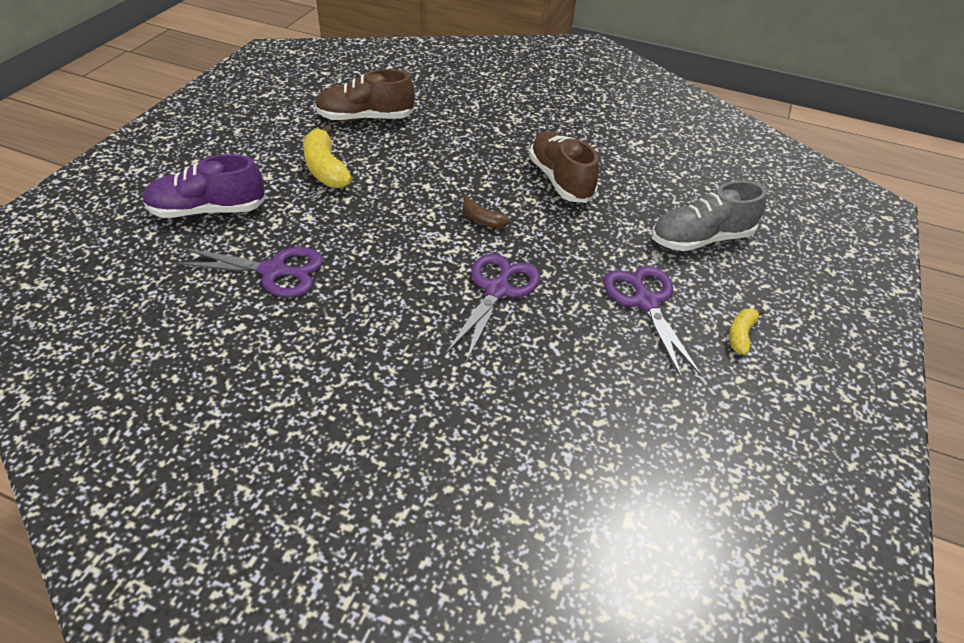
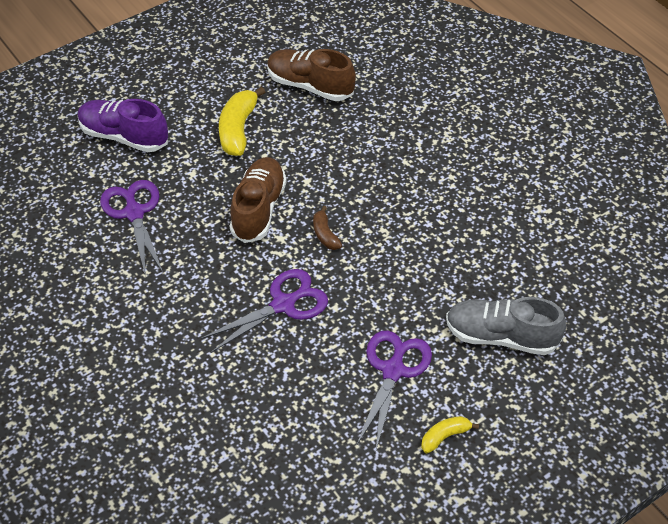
camera: 35 degrees right, 5 degrees up
(274, 271) = (134, 213): purple scissors -> purple scissors turned 150 degrees counterclockwise
(560, 180) = (428, 222): brown shoe -> brown shoe (258, 209)

